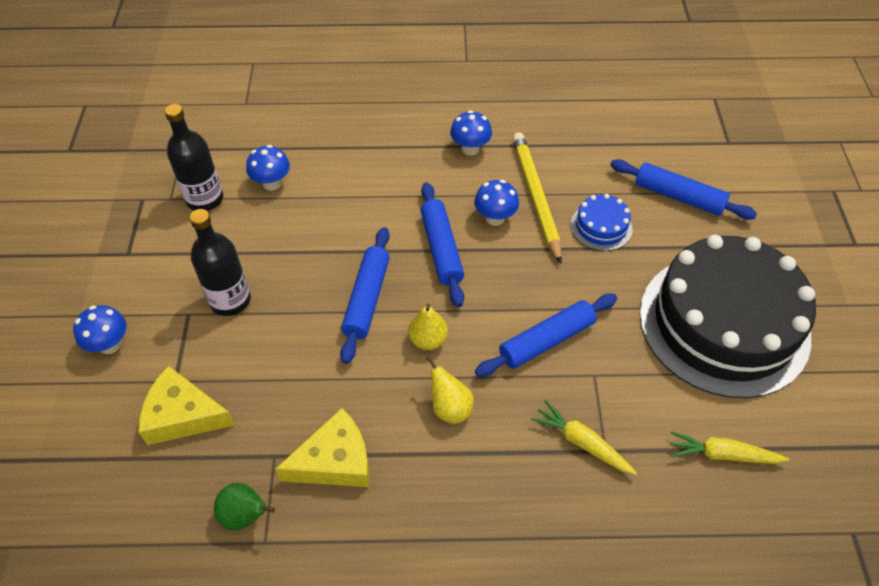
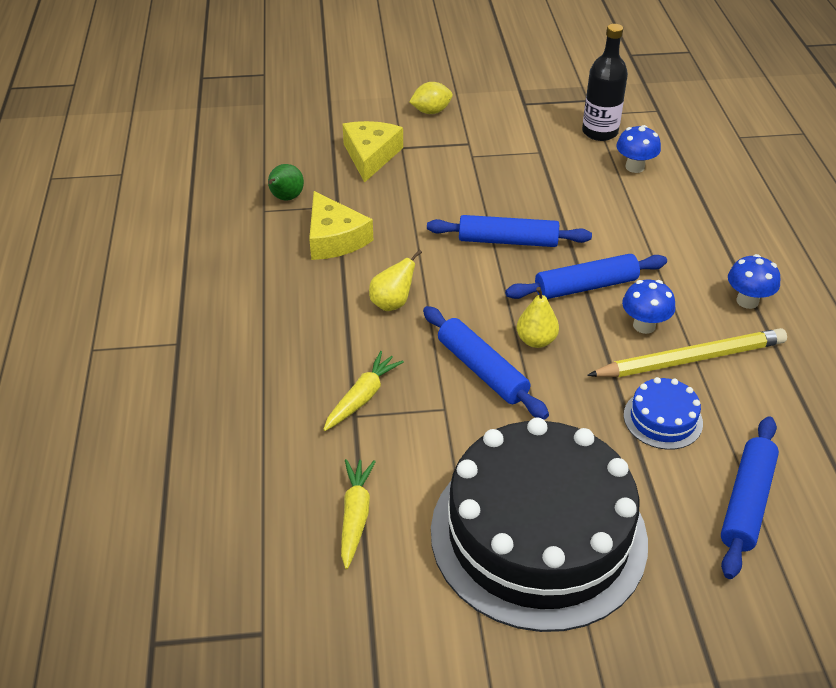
camera: 85 degrees right, 10 degrees down
(110, 344) = (431, 111): blue mushroom -> yellow lemon
(230, 300) = (487, 162): black bottle -> none
(428, 340) = (467, 284): yellow pear -> yellow pear (536, 340)

